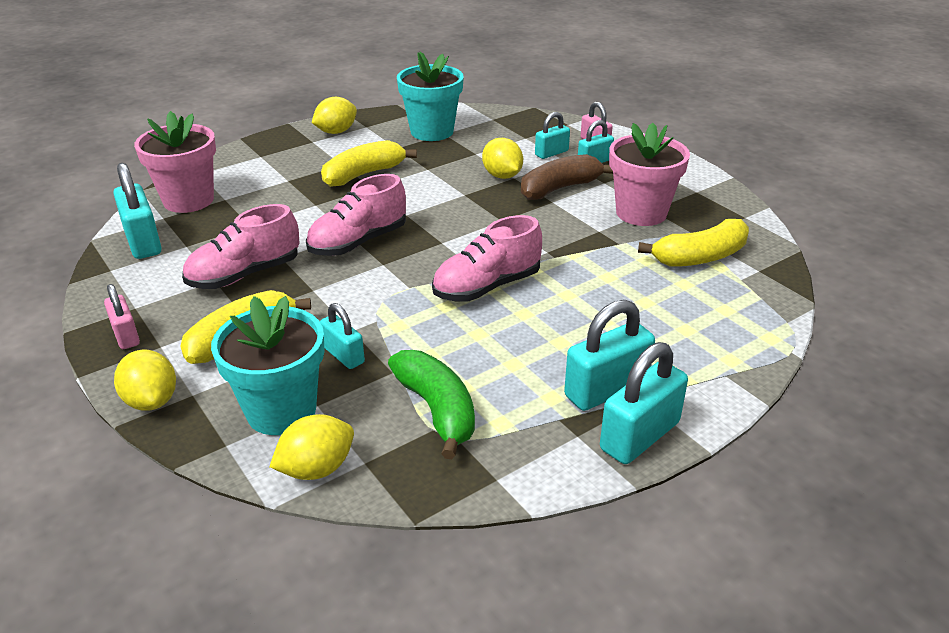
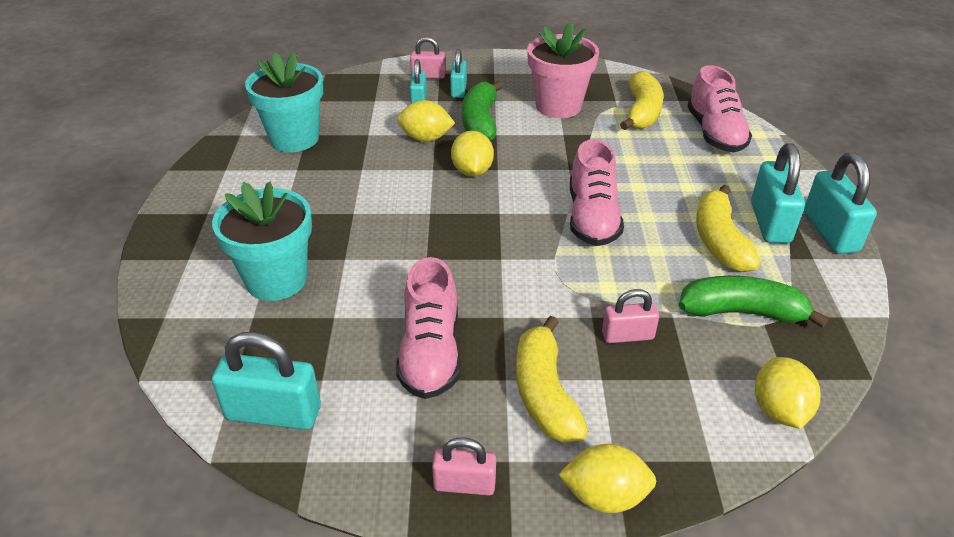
camera: 55 degrees left, 5 degrees up
(188, 200) = (220, 346): pink flower pot -> none
(281, 411) = (684, 405): turquoise flower pot -> turquoise flower pot (276, 280)
(336, 132) = (210, 191): yellow lemon -> yellow lemon (472, 171)
(343, 355) = (627, 335): turquoise padlock -> pink padlock
(358, 242) = (448, 258): pink shoe -> pink shoe (715, 133)
(364, 174) = (324, 207): yellow banana -> yellow banana (719, 240)
(560, 188) = (480, 122): brown banana -> green banana

